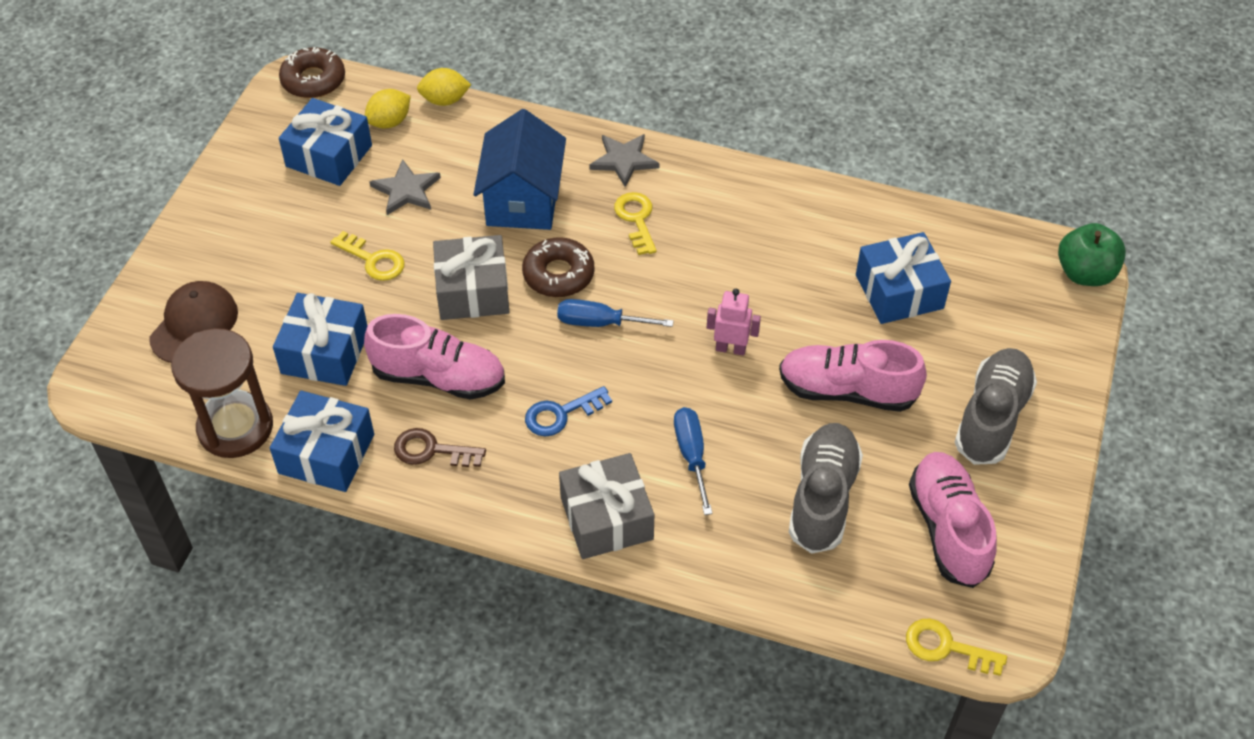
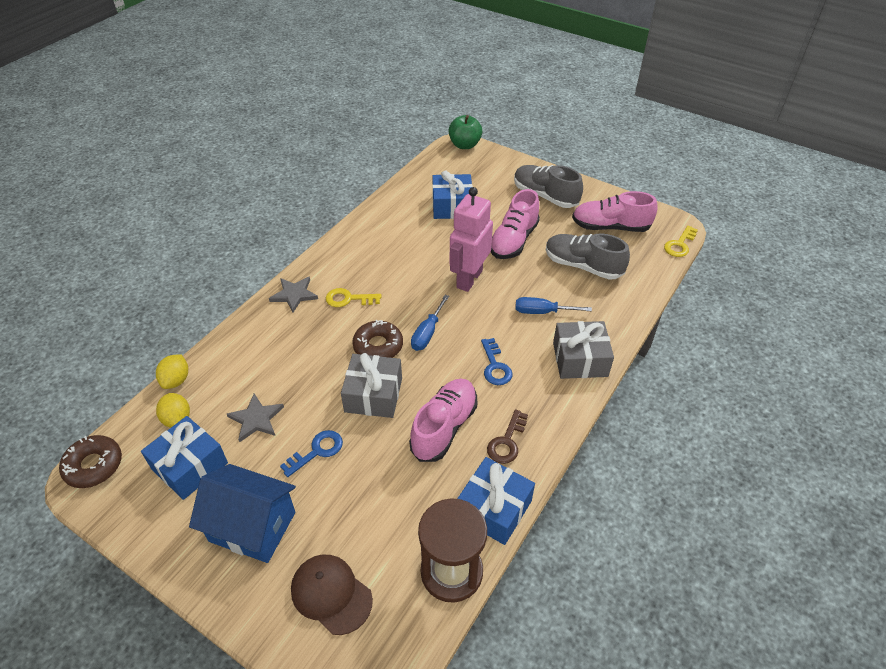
camera: 75 degrees left, 5 degrees down
(325, 352) = (396, 497): blue gift -> none
(373, 260) = (317, 451): yellow key -> blue key
(523, 200) = (302, 352): blue house -> blue house (252, 526)
(730, 348) = (469, 279): pink robot -> pink robot, size x1.94

